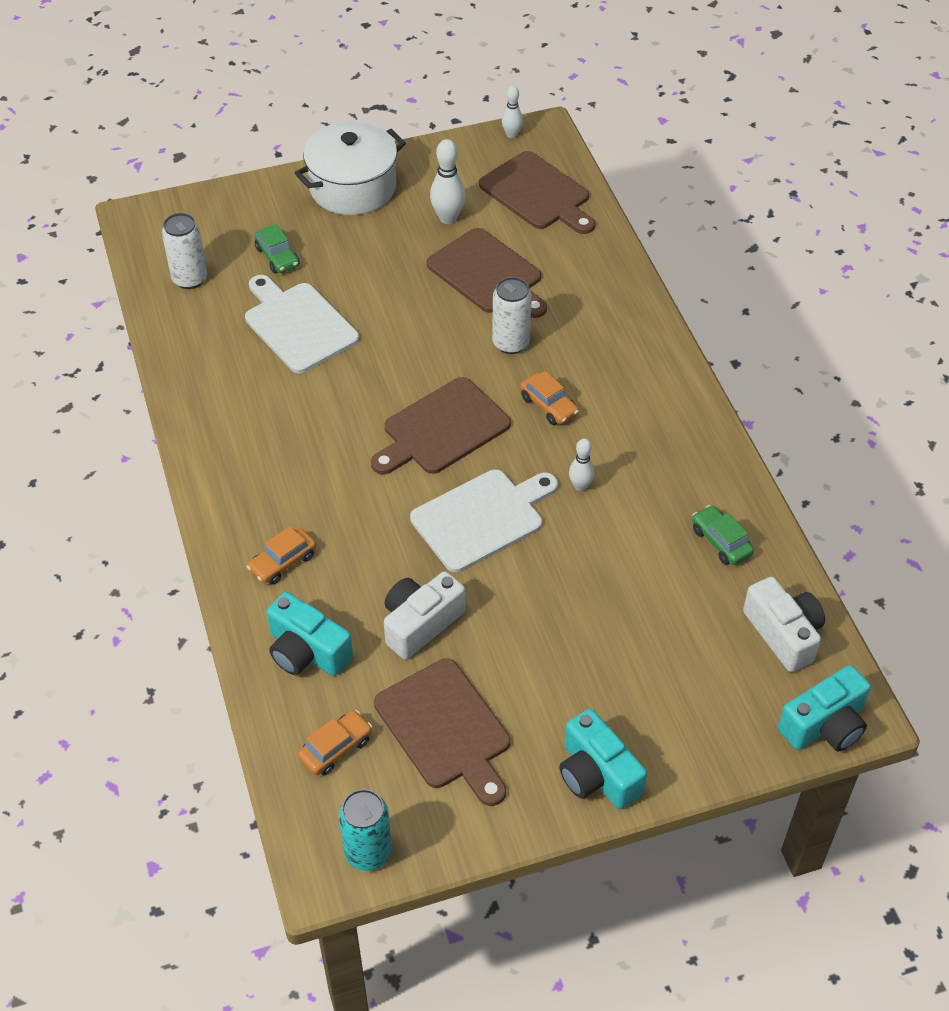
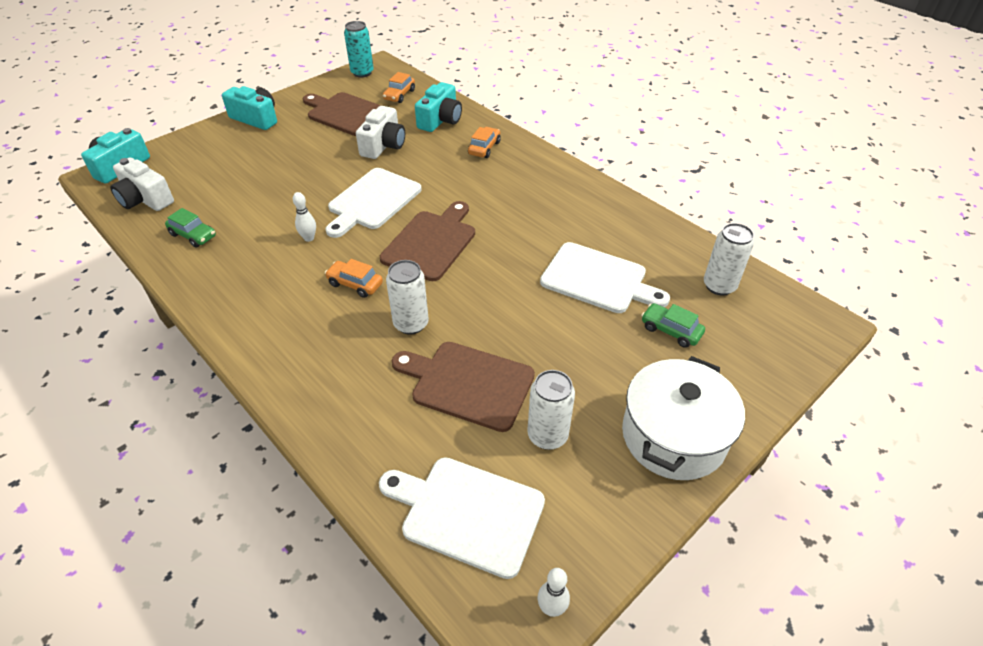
camera: 155 degrees right, 5 degrees down
(307, 651) = (440, 120): turquoise camera -> turquoise camera turned 105 degrees clockwise
(448, 218) = (547, 435): white bowling pin -> white can
(537, 194) = (467, 513): brown cutting board -> white cutting board

